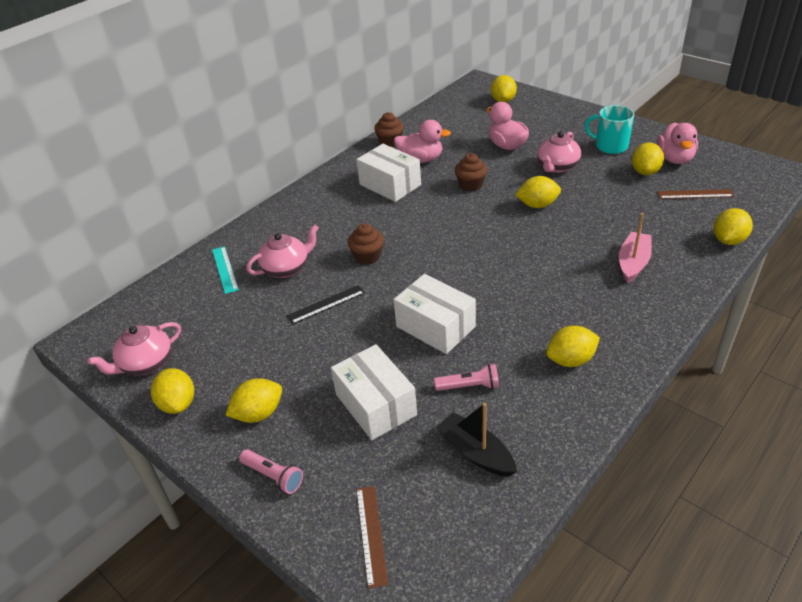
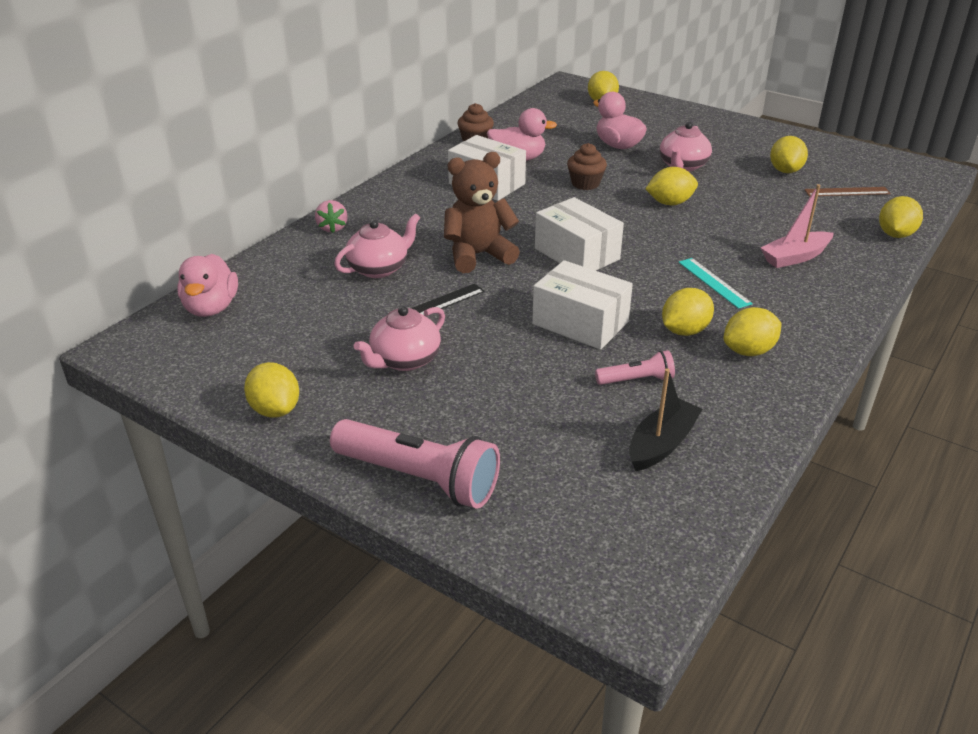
camera: 10 degrees left, 5 degrees down
(146, 363) = (221, 370): pink teapot -> pink teapot (404, 360)
(224, 269) = (299, 271): turquoise ruler -> turquoise ruler (714, 282)
(259, 228) = (332, 228): none -> pink strawberry
(259, 413) = (383, 416): yellow lemon -> yellow lemon (684, 331)
(273, 476) = (419, 478): pink flashlight -> pink flashlight, size x1.98
(367, 256) = (478, 255): brown cupcake -> brown teddy bear
(371, 534) = (557, 530): brown ruler -> none
(375, 404) = (528, 402): white box -> white box (577, 254)
(476, 452) = (662, 444): black boat -> black boat turned 90 degrees clockwise
(610, 146) = (739, 146): turquoise mug -> none
(633, 263) = (795, 257): pink boat -> pink boat turned 135 degrees counterclockwise
(675, 159) = (815, 158): pink duck -> pink duck (211, 308)

